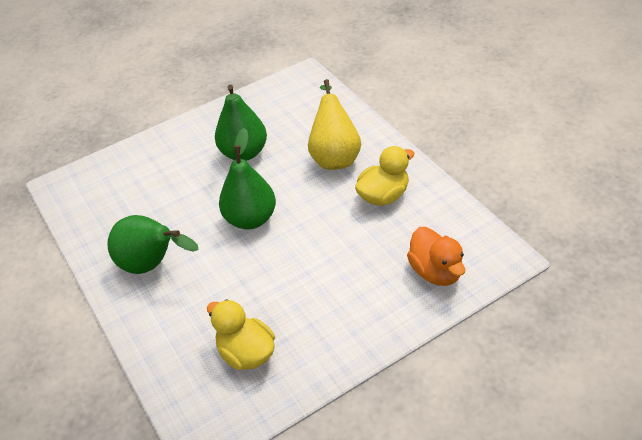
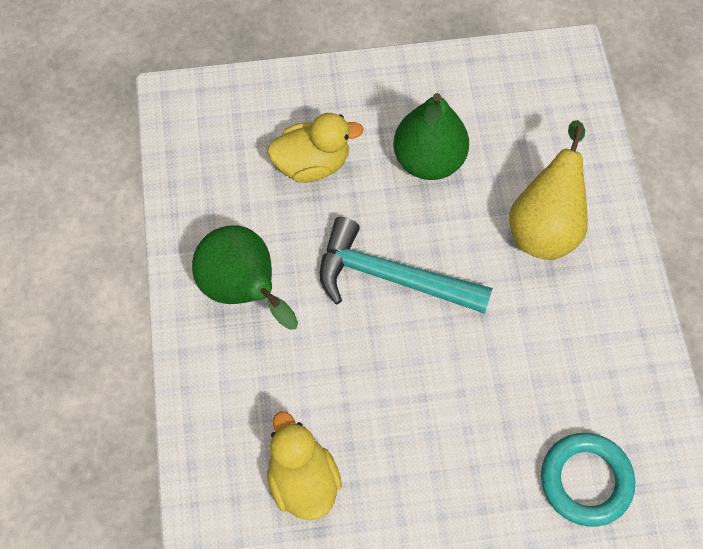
camera: 20 degrees right, 20 degrees up
(251, 219) = (391, 277): green pear -> turquoise hammer
(383, 196) = (578, 325): yellow duck -> yellow duck (312, 163)
(436, 272) = (586, 480): orange duck -> turquoise ring

